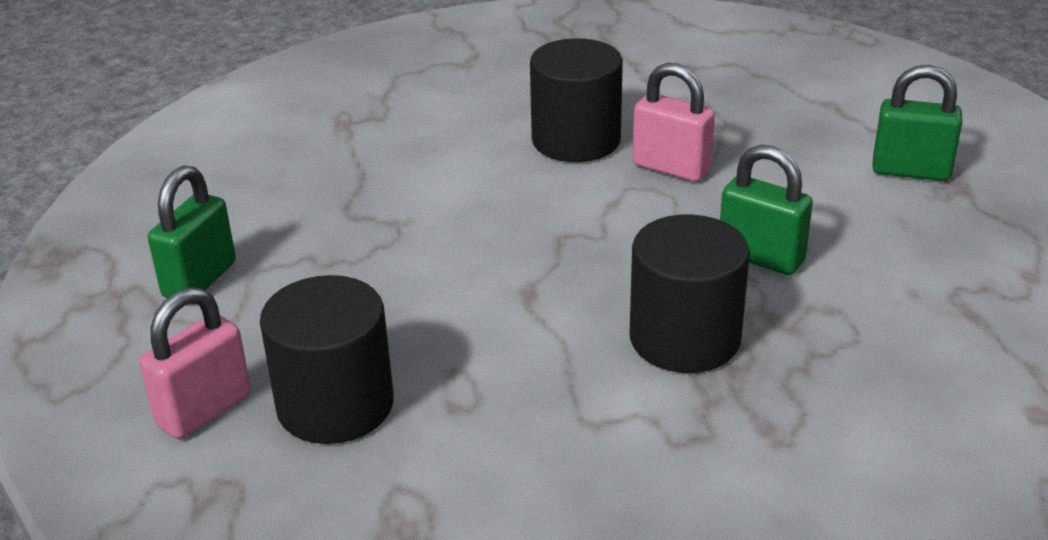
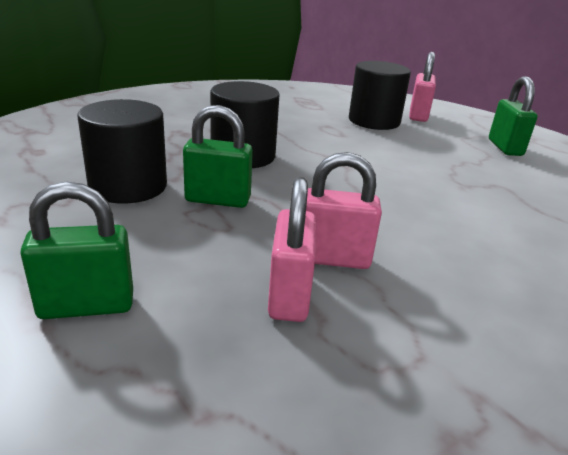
camera: 150 degrees right, 5 degrees down
(576, 140) = (442, 271): black cylinder -> black cylinder (128, 186)
(735, 148) = (289, 296): none -> pink padlock

